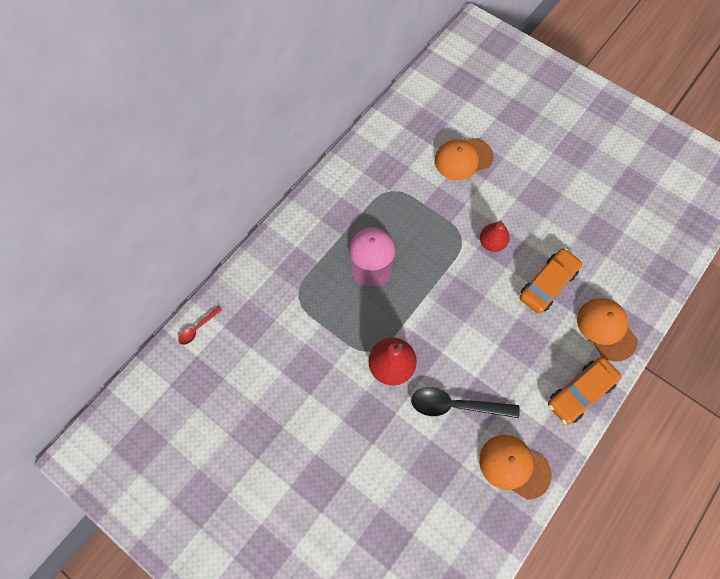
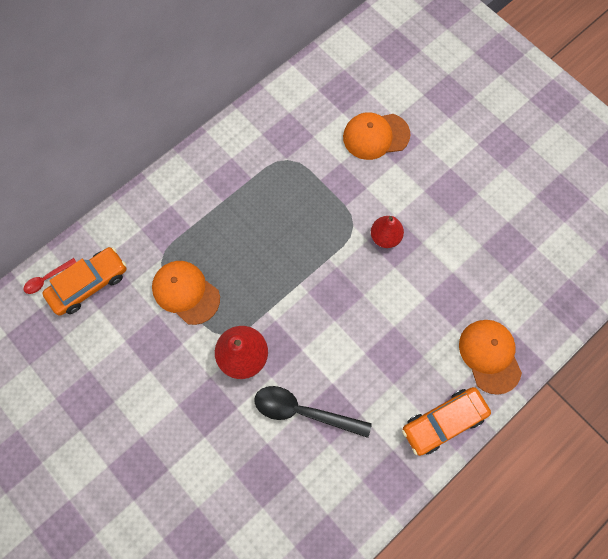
camera: 10 degrees right, 5 degrees up
(372, 257) = (249, 231): pink cap -> none
(514, 466) = (351, 489): orange cap -> orange cap (186, 292)
(547, 284) = (436, 294): orange car -> orange car (89, 284)

